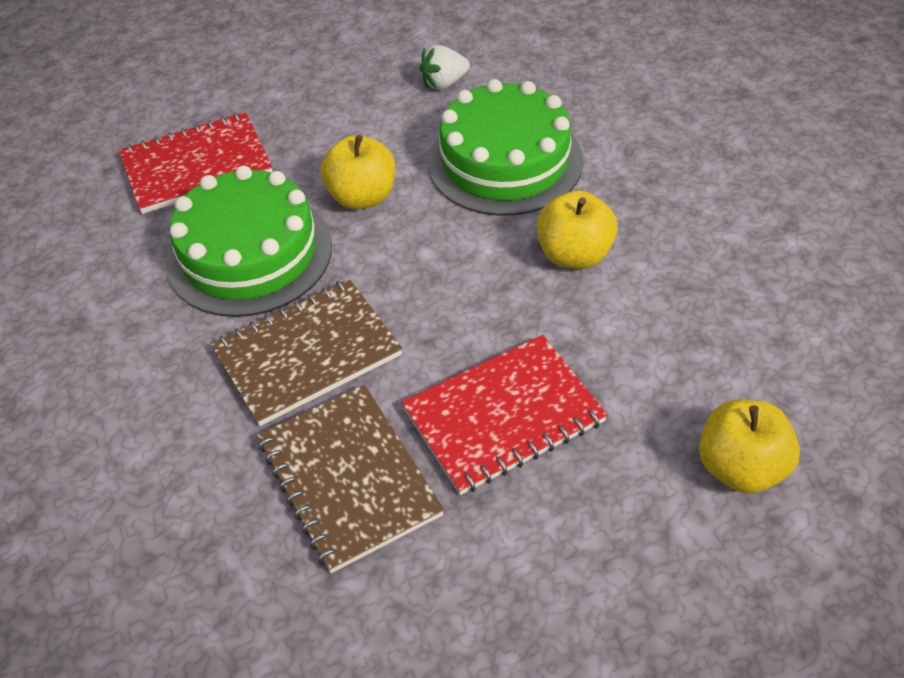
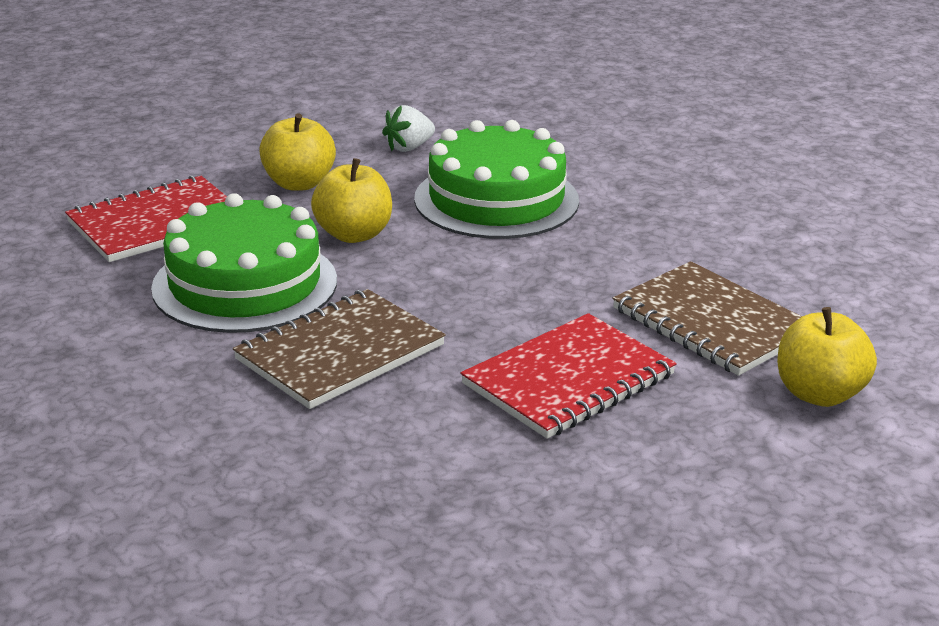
camera: 15 degrees left, 20 degrees down
(349, 478) = (423, 439): brown notebook -> brown notebook (712, 322)
(574, 254) = (595, 261): yellow apple -> yellow apple (299, 183)

